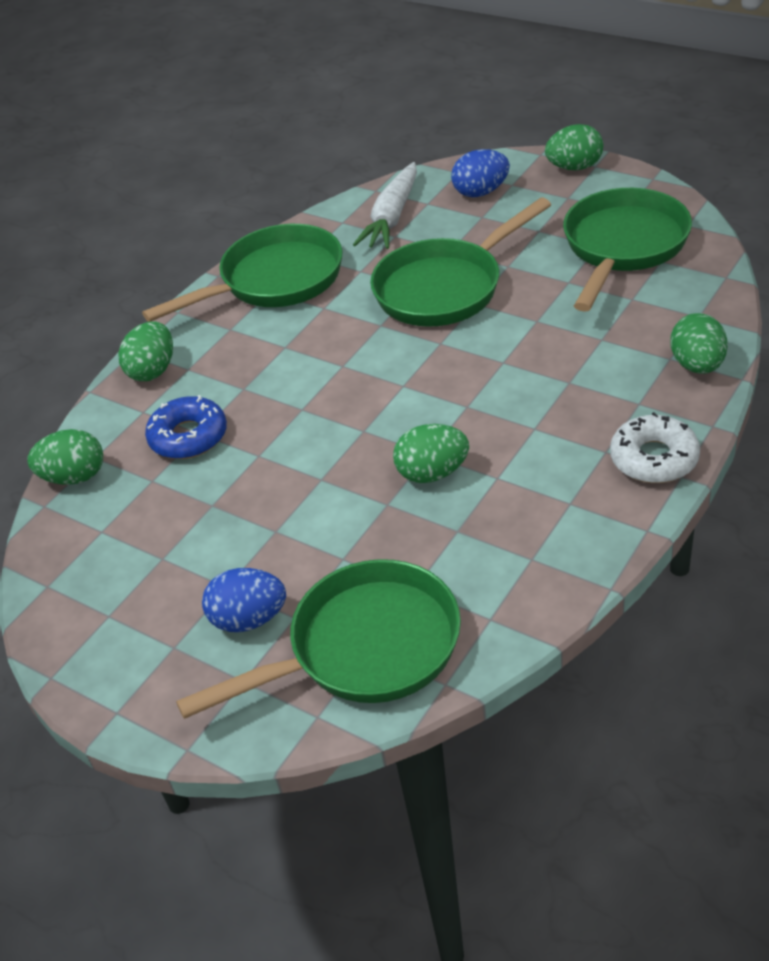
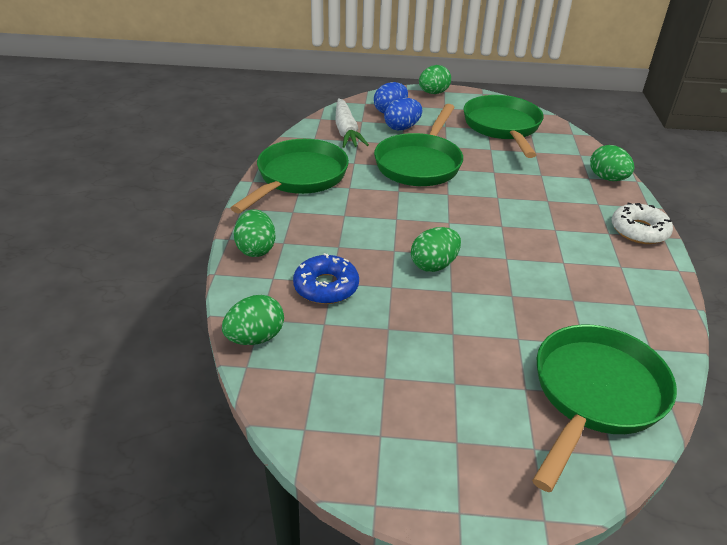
camera: 35 degrees left, 5 degrees down
(249, 619) = (494, 401): blue egg -> blue egg (402, 128)
(432, 473) = (522, 269): green egg -> green egg (434, 265)

